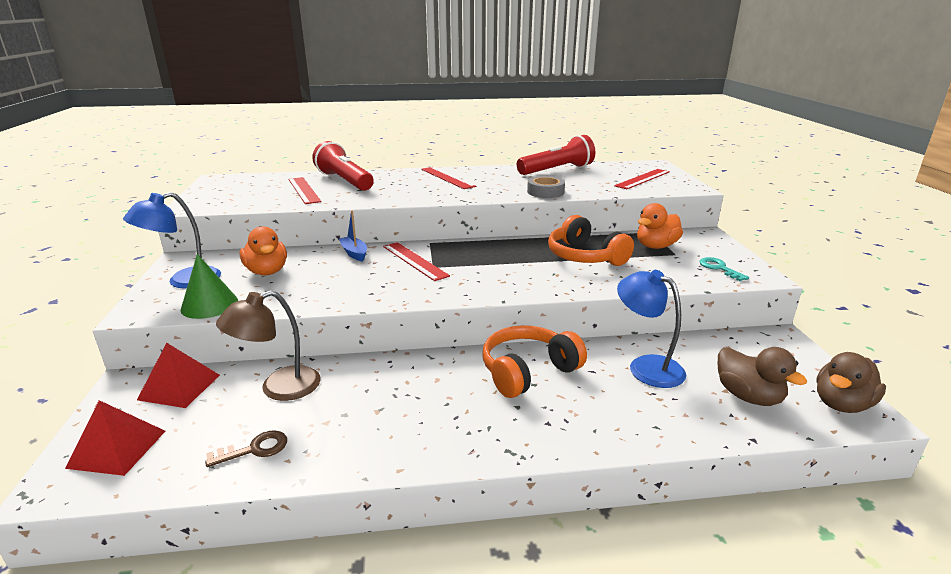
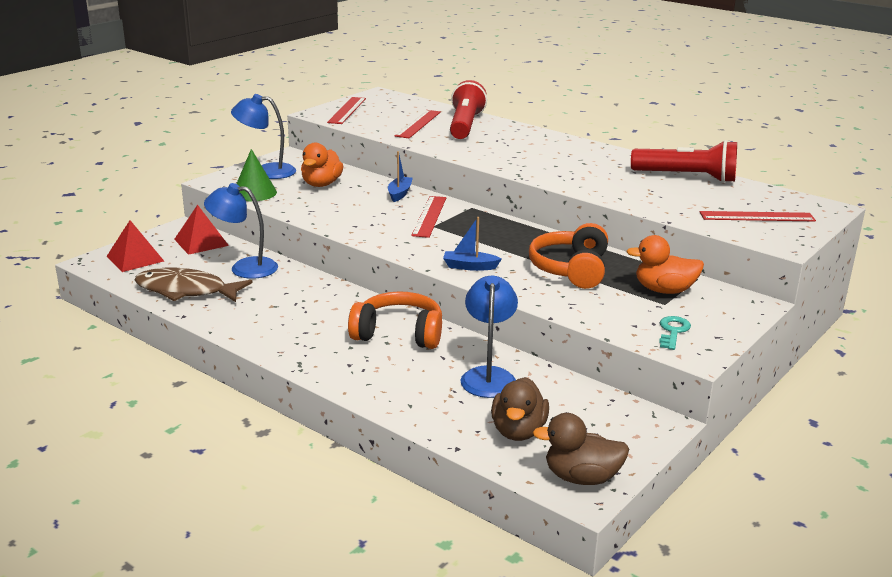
camera: 45 degrees right, 0 degrees up
(254, 449) = (186, 291): brown key -> brown fish
(279, 388) = (244, 267): brown lamp -> blue lamp
(447, 177) = (558, 150): red ruler -> red ruler (347, 110)
(525, 284) = (470, 266): none -> blue boat
(545, 192) = (612, 193): grey tape -> none

